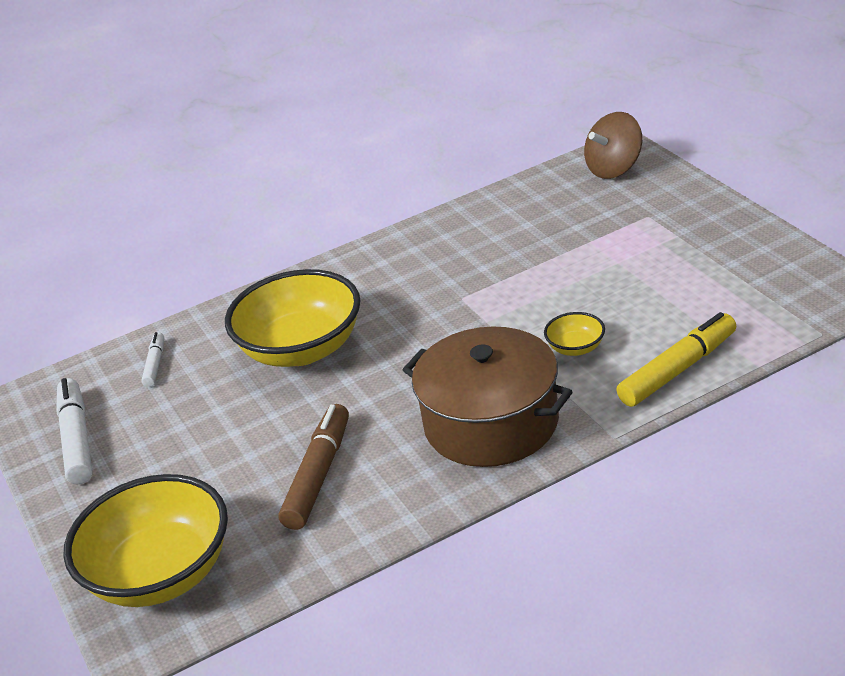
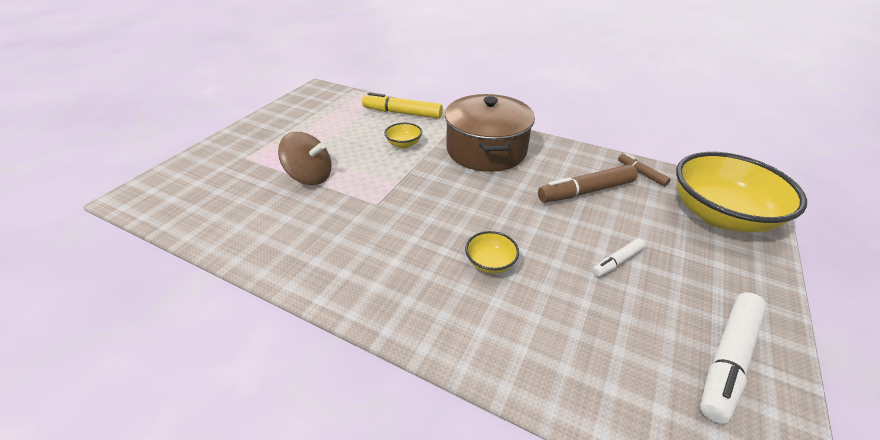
camera: 130 degrees left, 5 degrees up
(155, 364) = (597, 369): white marker -> white marker (617, 261)
(293, 558) = (641, 173): none -> brown marker
(302, 349) = (490, 263): yellow bowl -> yellow bowl, size x0.43
(614, 169) = (167, 191): brown spinning top -> brown spinning top (310, 177)

